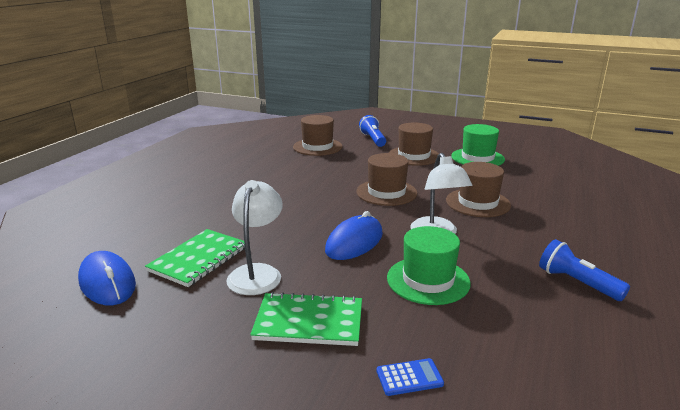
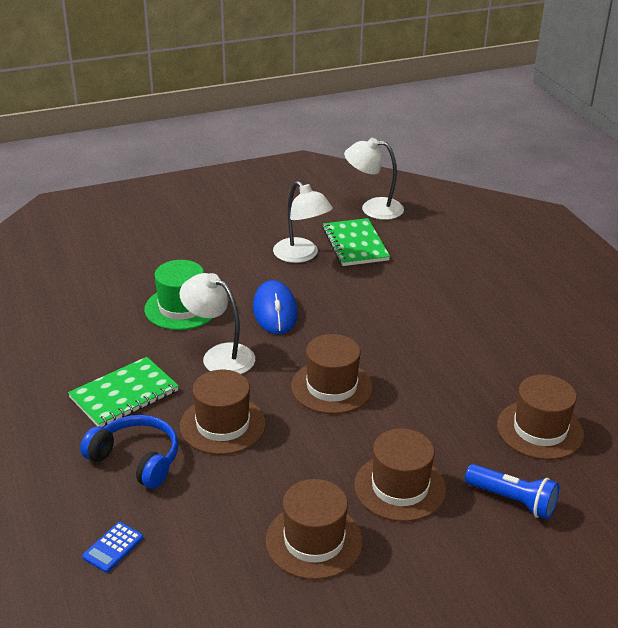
camera: 135 degrees right, 10 degrees up
(107, 282) = (373, 208): blue mouse -> white lamp
(309, 321) = (223, 247): green notebook -> green notebook (124, 394)
(409, 377) = (135, 250): blue calculator -> blue calculator (113, 547)
(477, 158) = (314, 541): green hat -> brown hat
(550, 209) = (136, 459): none -> blue headphones
(577, 283) = (67, 363): blue flashlight -> none

